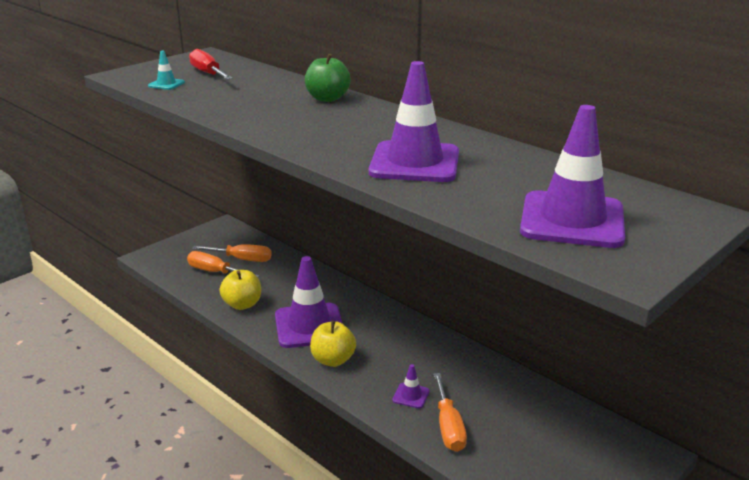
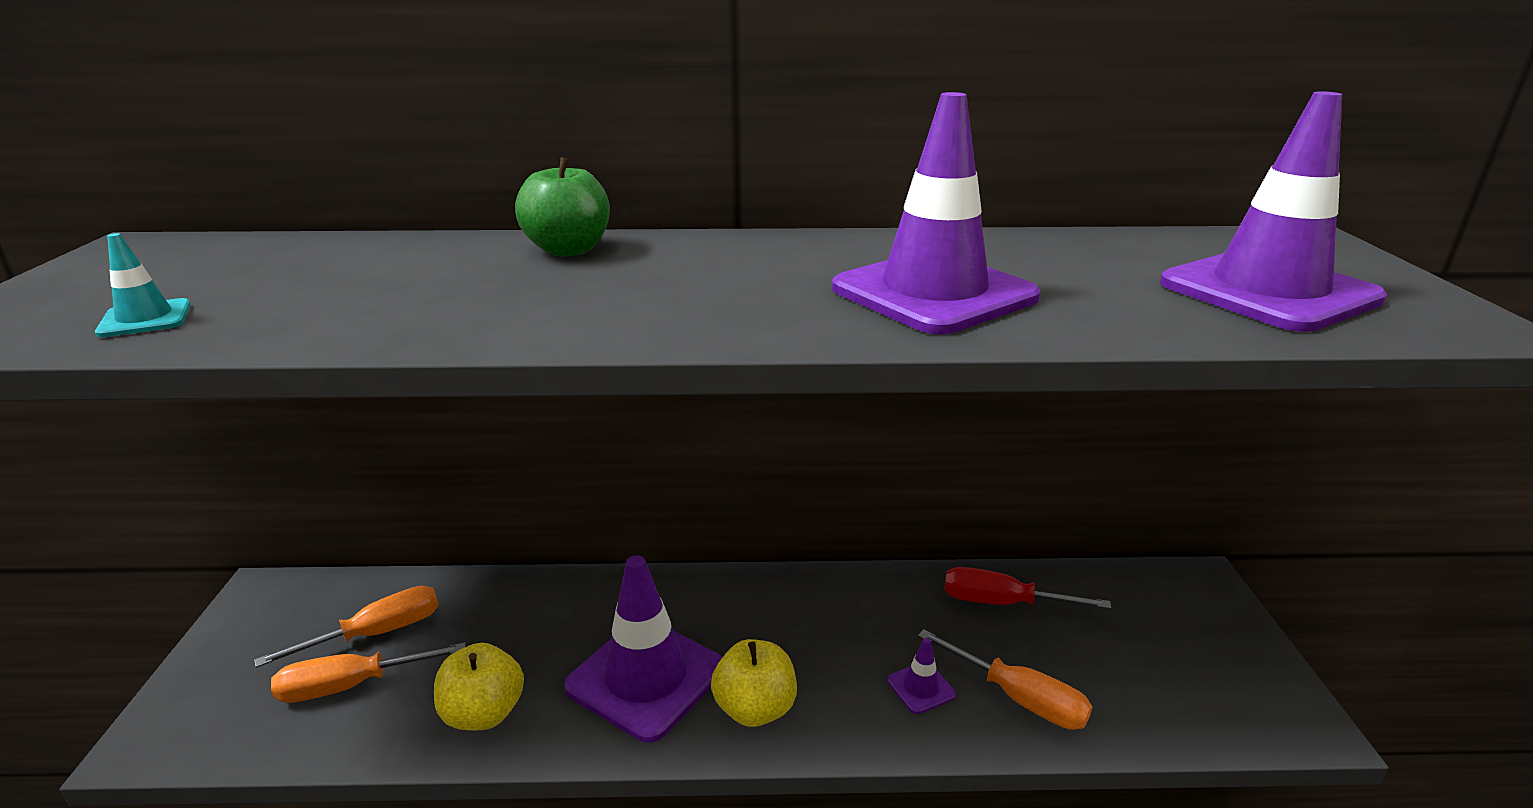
camera: 45 degrees left, 0 degrees up
(208, 74) = (218, 274): red screwdriver -> red screwdriver (1003, 603)

